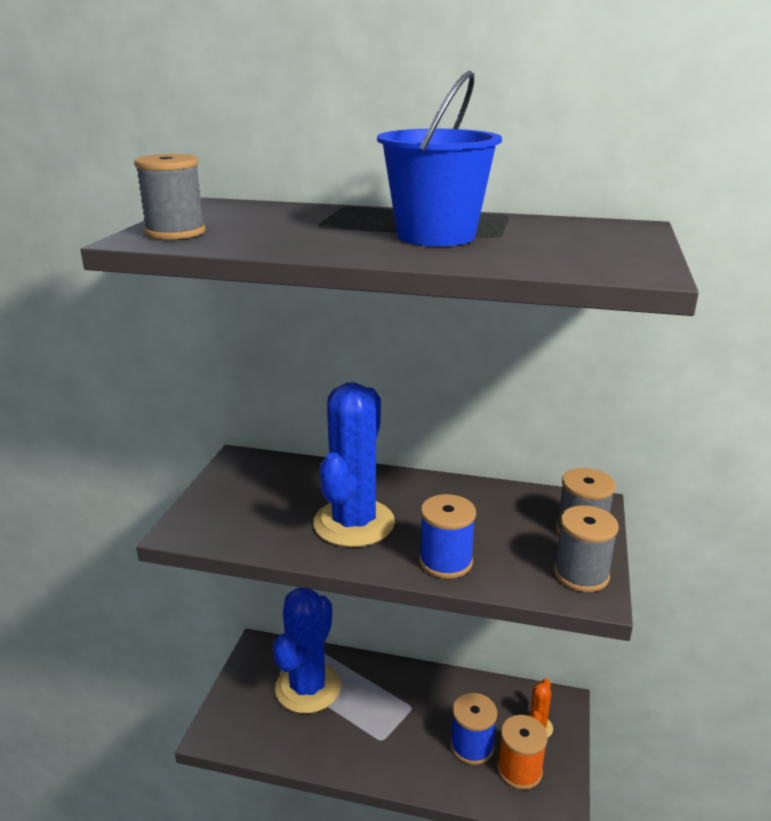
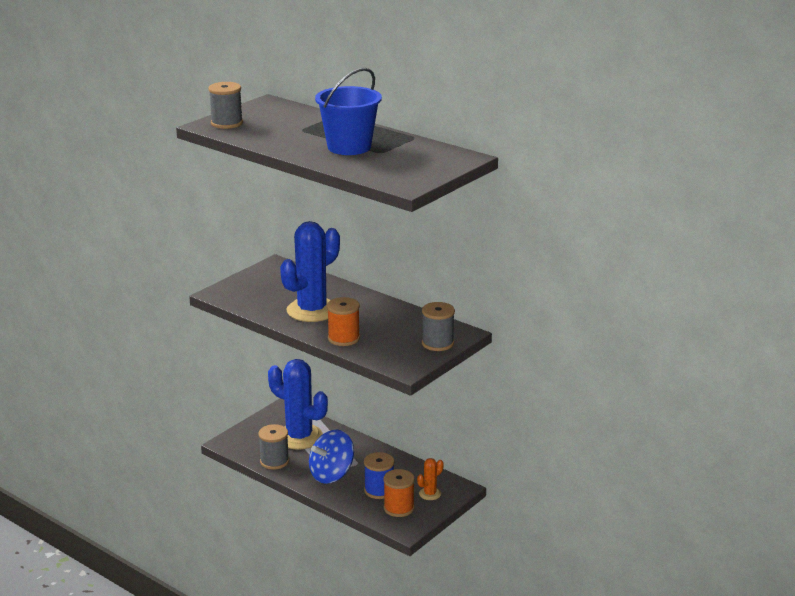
camera: 25 degrees right, 0 degrees up
(308, 688) = (299, 437): blue cactus -> blue cactus turned 75 degrees clockwise
(392, 740) = (331, 474): none -> blue spinning top
(446, 562) = (343, 338): blue spool -> orange spool
(581, 574) = (411, 360): grey spool -> grey spool (274, 461)

